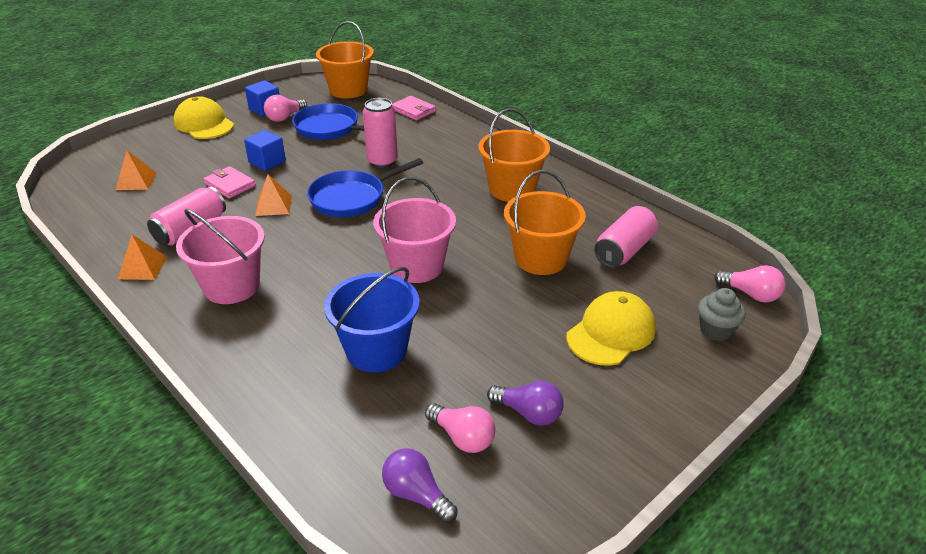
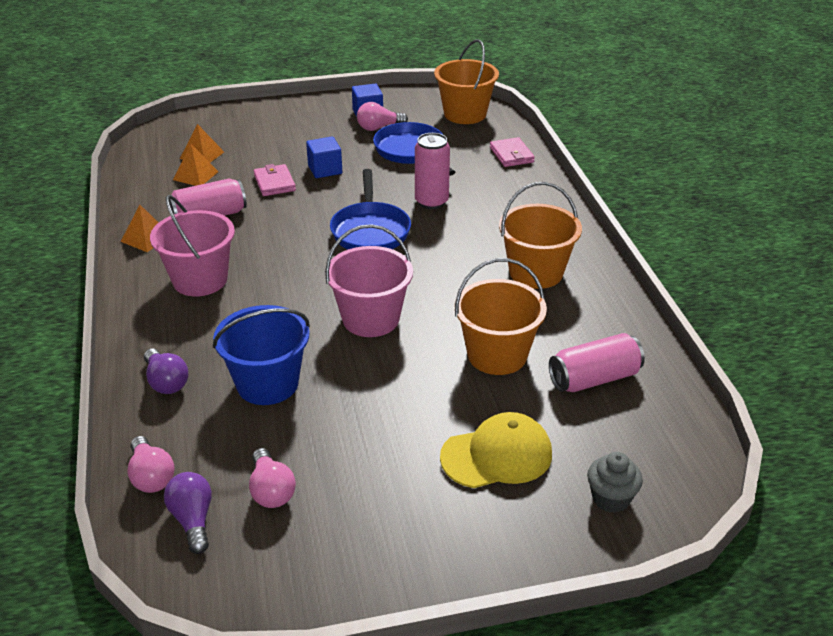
camera: 30 degrees right, 0 degrees up
(204, 124) = (301, 114): yellow cap -> none
(273, 205) = (295, 215): orange pyramid -> orange pyramid (196, 175)
(352, 198) = (370, 230): blue pan -> blue pan turned 90 degrees counterclockwise
(529, 413) = (347, 496): purple light bulb -> purple light bulb (166, 382)
(750, 294) = (691, 478): pink light bulb -> pink light bulb (151, 476)

